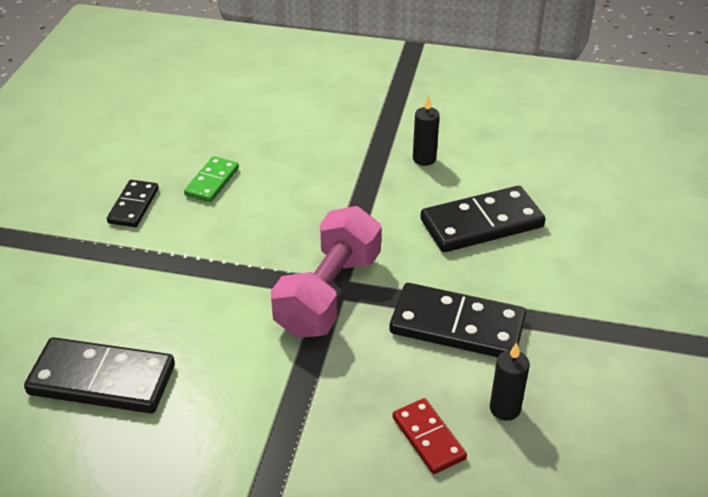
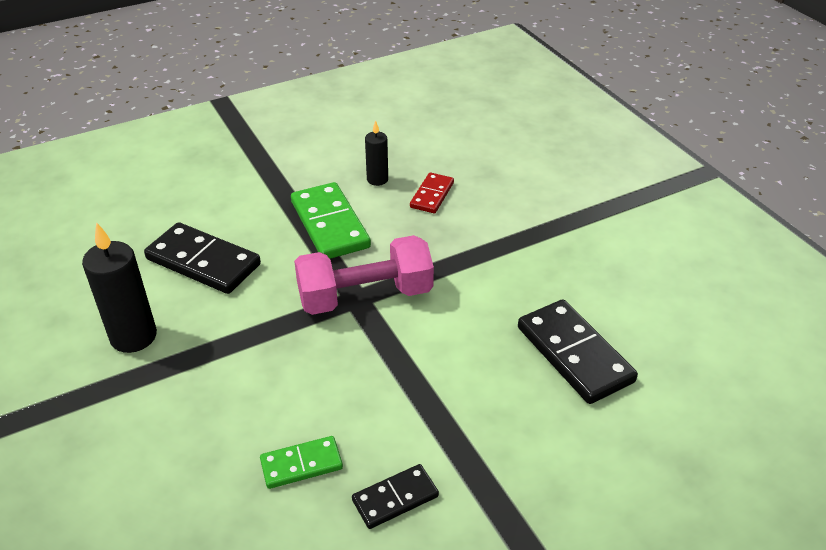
camera: 130 degrees left, 0 degrees up
(424, 159) = (133, 336): black candle -> black candle, size x1.73
(457, 325) = (329, 224): black domino -> green domino

